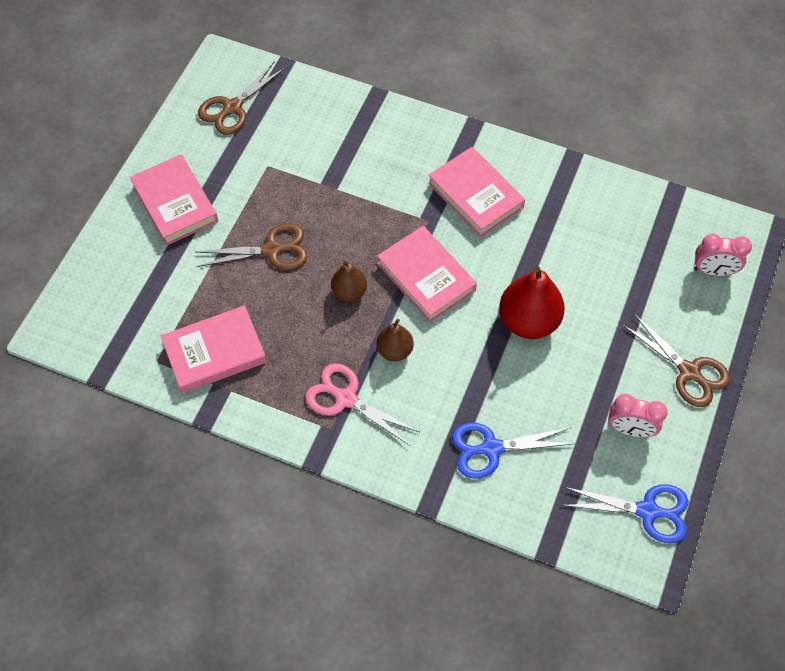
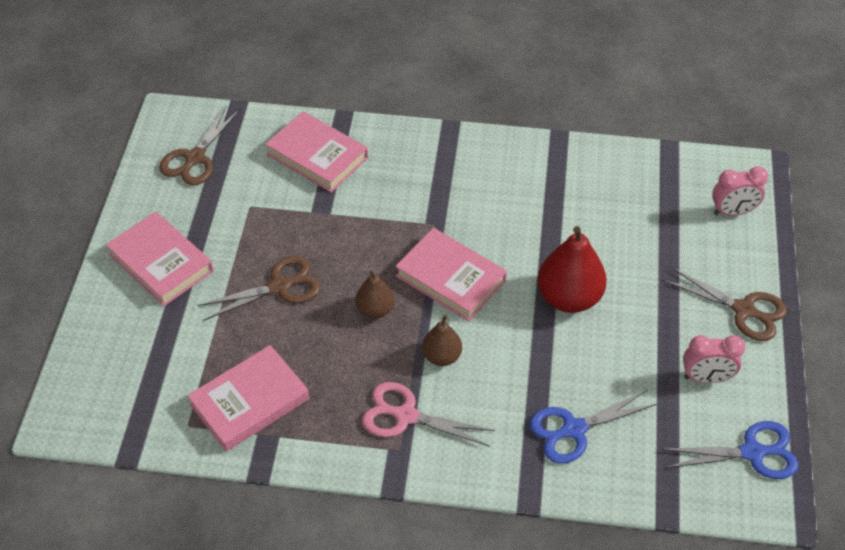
camera: 15 degrees left, 10 degrees down
(475, 195) = (475, 191): pink book -> pink book (317, 156)

